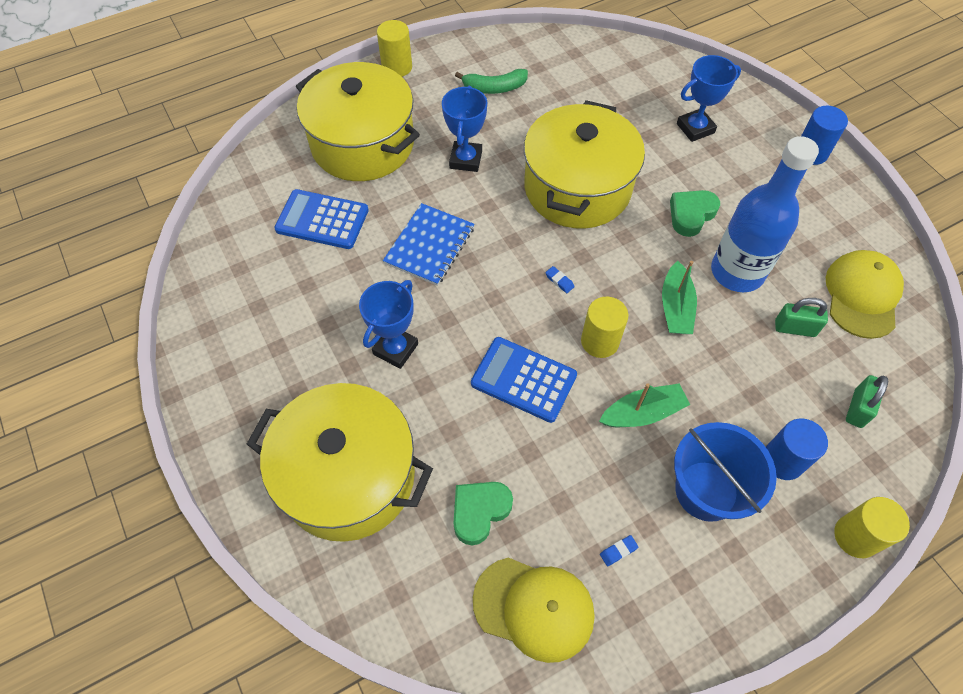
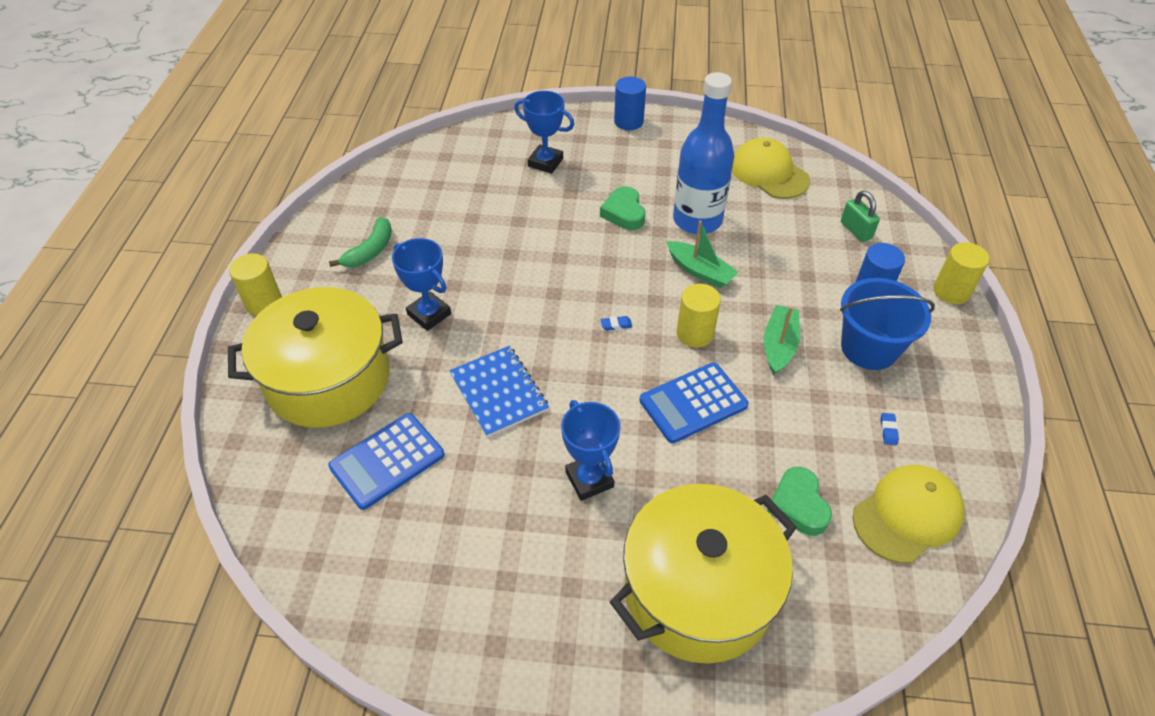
camera: 55 degrees left, 10 degrees down
(577, 188) = (534, 261): yellow pot -> none
(695, 128) = (545, 162): blue trophy -> blue trophy turned 75 degrees counterclockwise
(794, 328) = (769, 221): green padlock -> none

